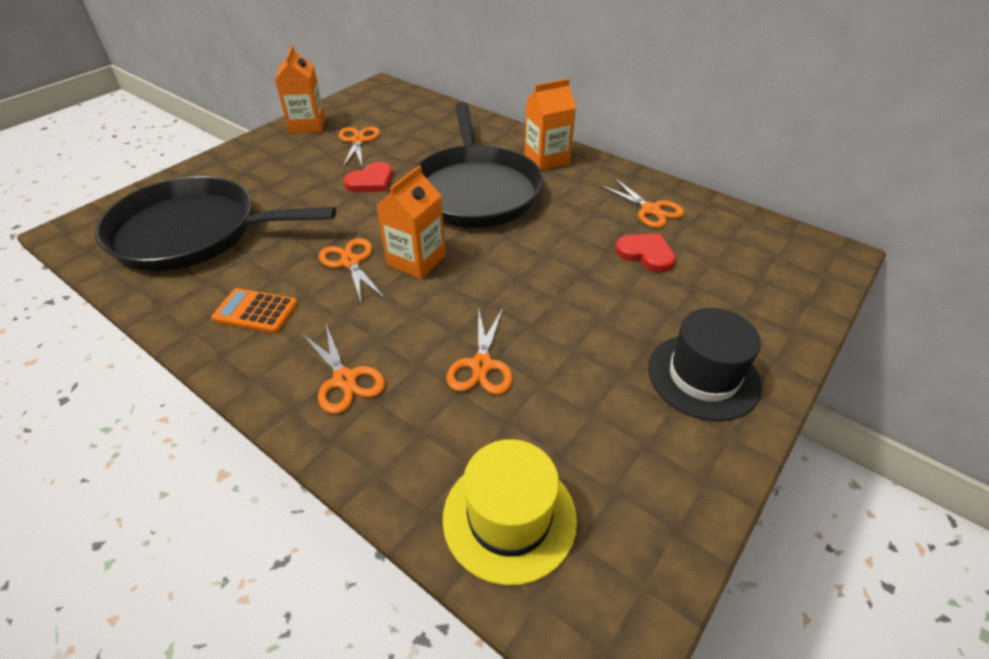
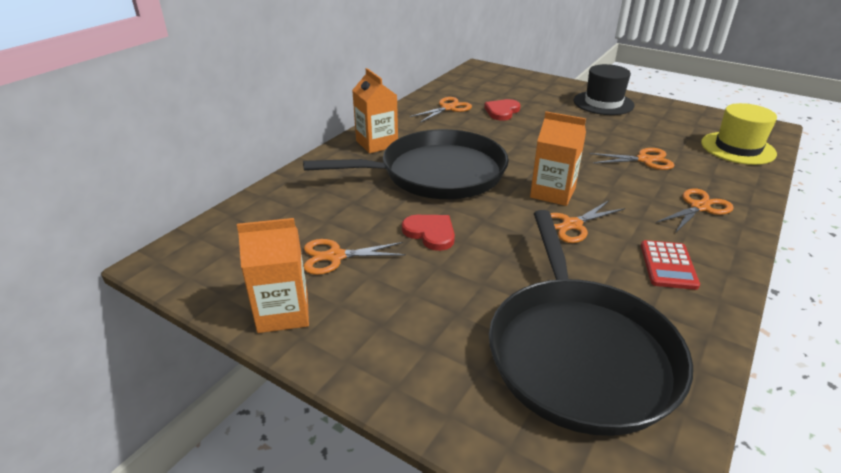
camera: 95 degrees left, 10 degrees down
(255, 311) = (668, 265): orange calculator -> red calculator

